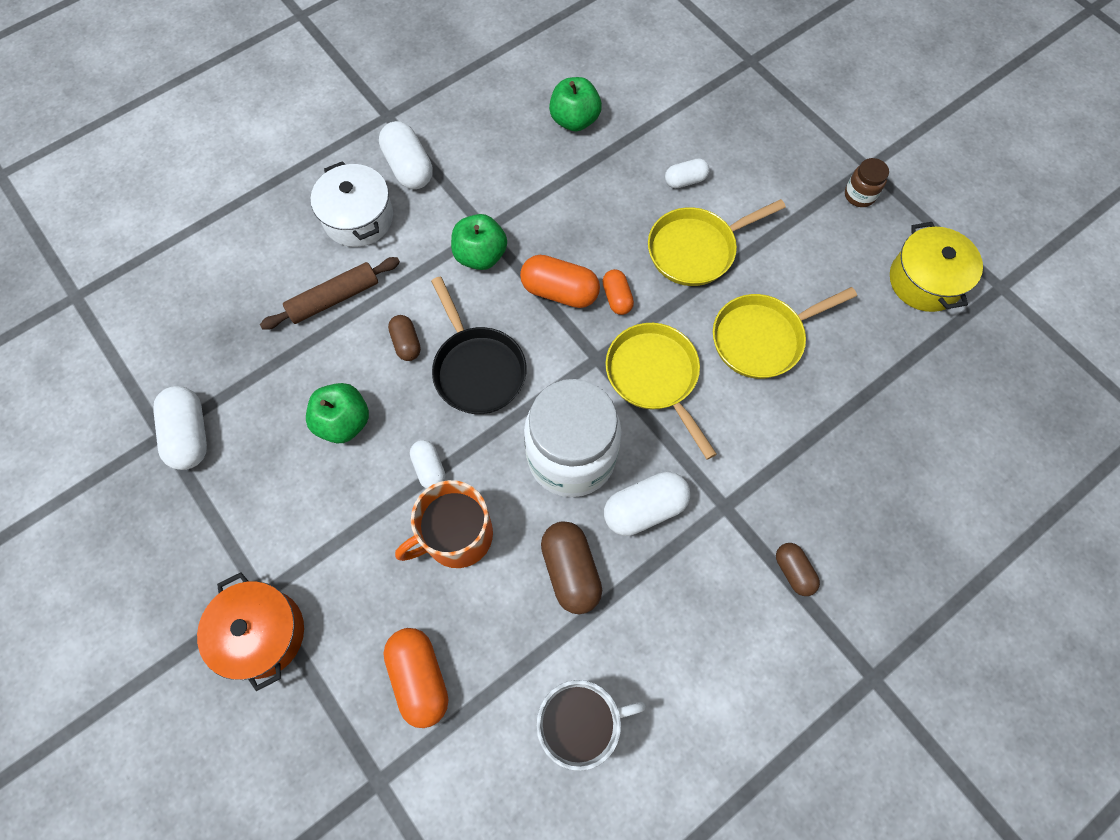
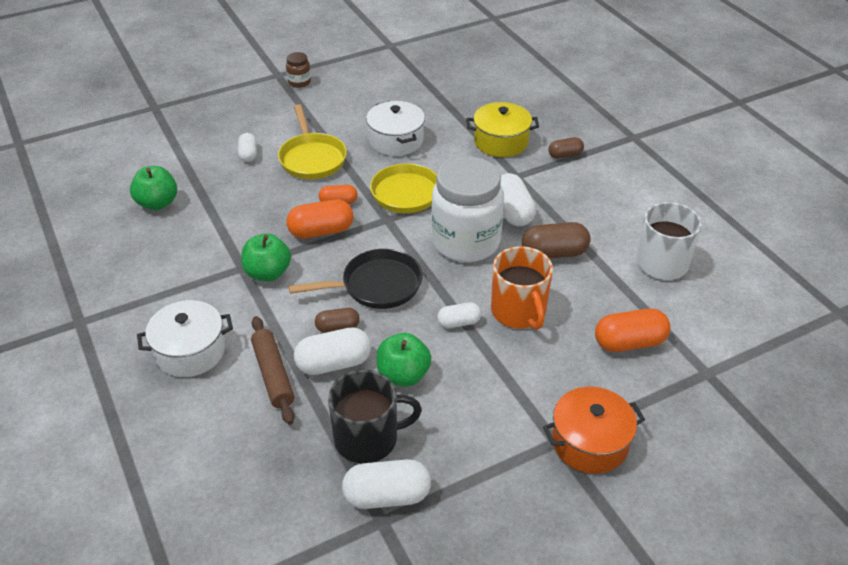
camera: 80 degrees left, 25 degrees down
(258, 404) = (368, 438): none -> black mug
(409, 167) = (150, 311): white capsule -> white capsule (334, 363)
(560, 291) = (321, 231): orange capsule -> orange capsule turned 45 degrees clockwise
(762, 338) = (396, 140): yellow pan -> white pot
(924, 281) = (375, 70): yellow pot -> yellow pot (501, 142)

